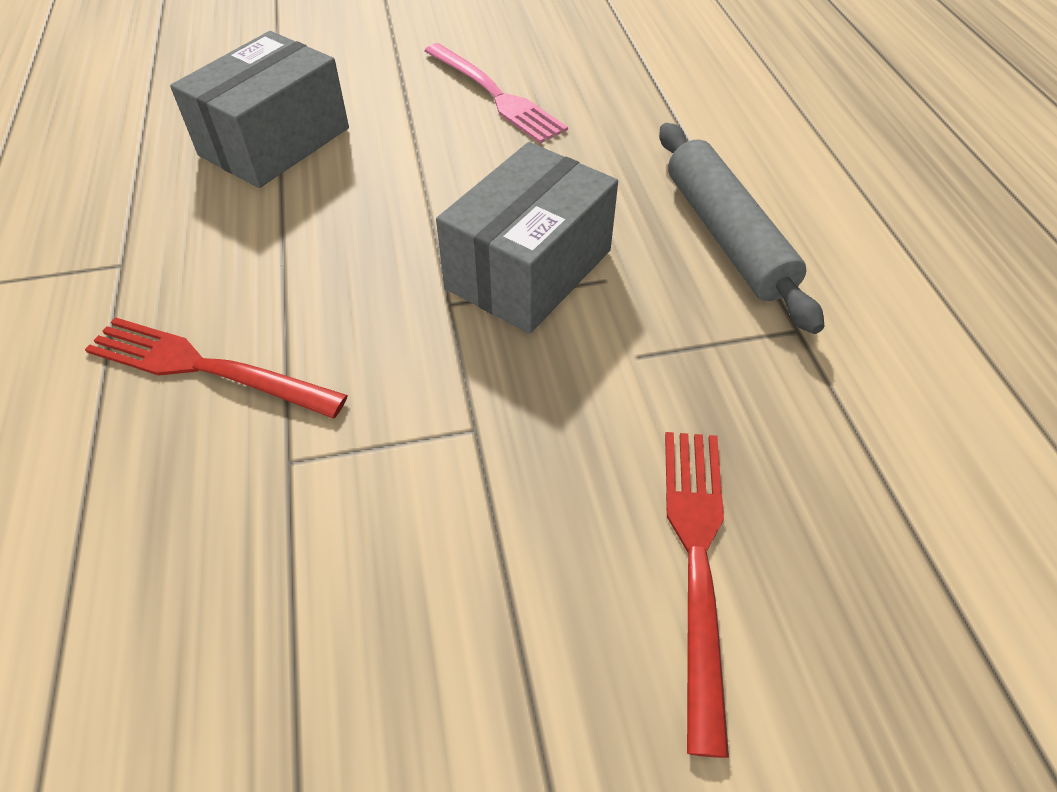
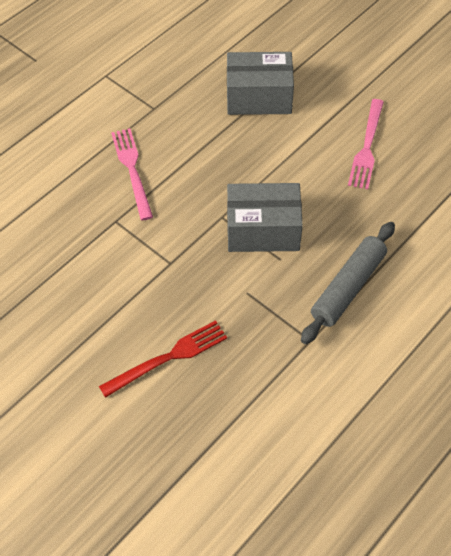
camera: 55 degrees right, 5 degrees up
(206, 368) = (132, 170): red fork -> pink fork

